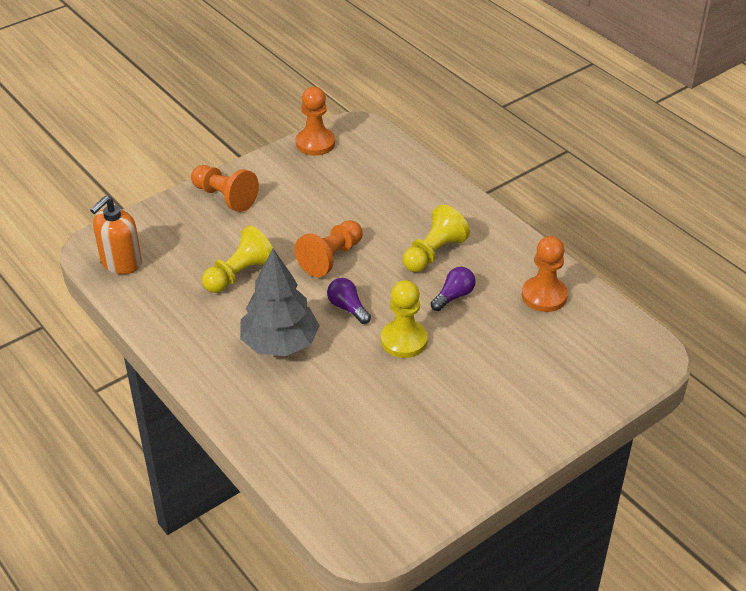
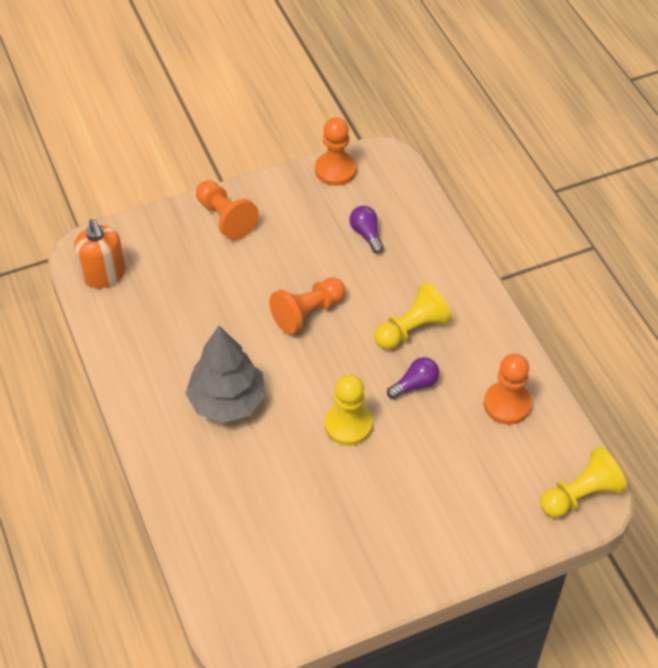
camera: 15 degrees right, 10 degrees up
(121, 262) = (104, 275): orange soap dispenser -> orange soap dispenser turned 75 degrees counterclockwise
(240, 274) = (213, 313): yellow pawn -> yellow pawn (580, 495)
(347, 308) = (305, 375): purple light bulb -> purple light bulb (366, 234)

